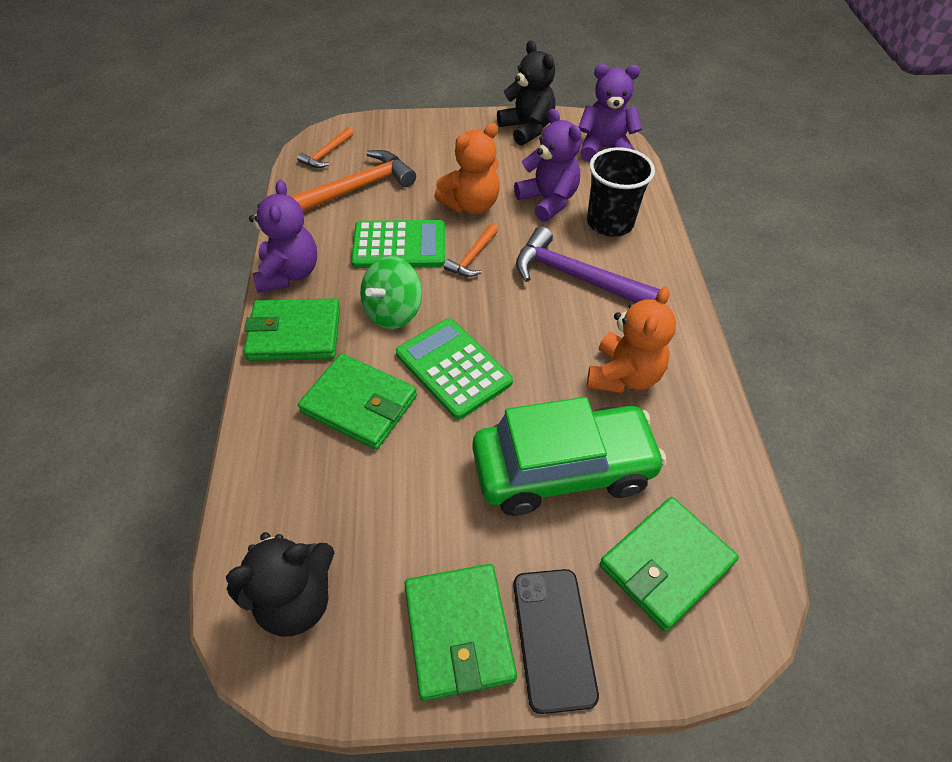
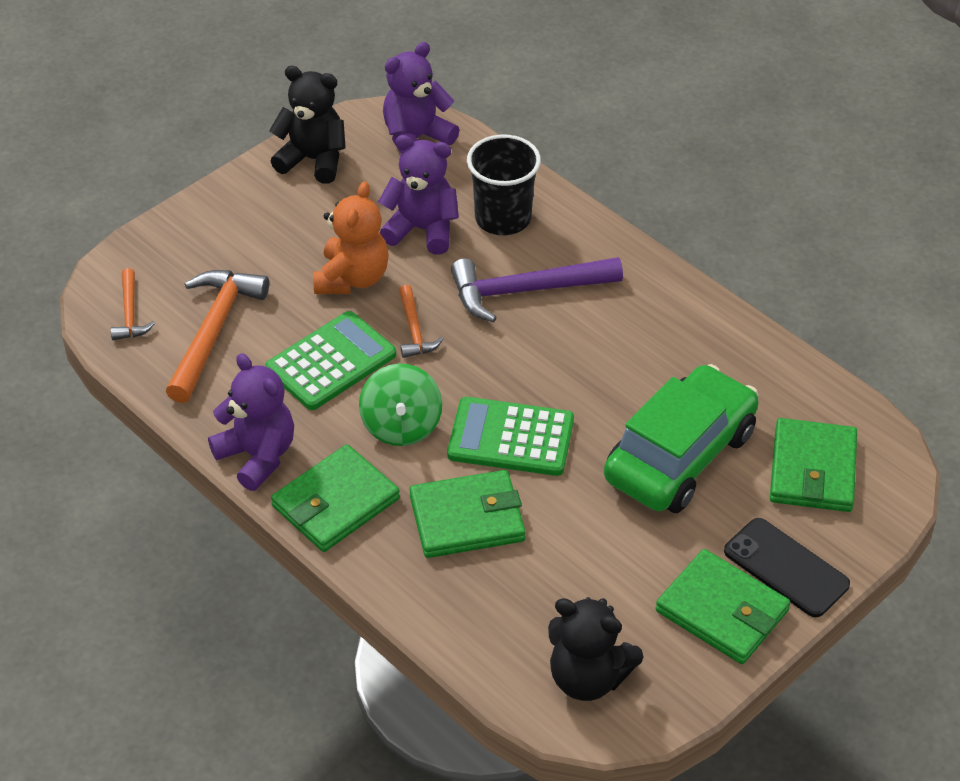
camera: 40 degrees left, 5 degrees down
(295, 600) = (588, 677): black teddy bear -> black teddy bear turned 90 degrees clockwise
(623, 376) = (653, 353): orange teddy bear -> none

